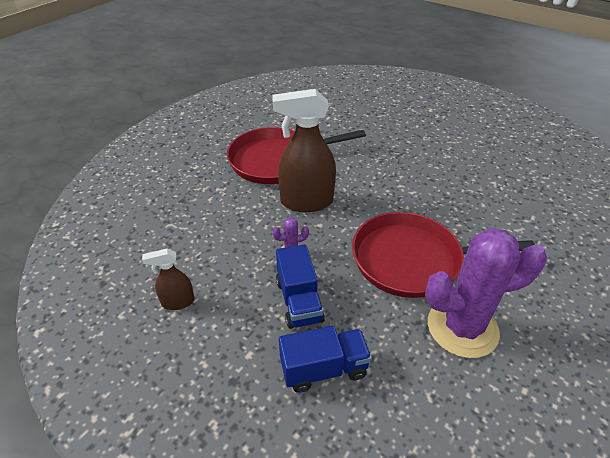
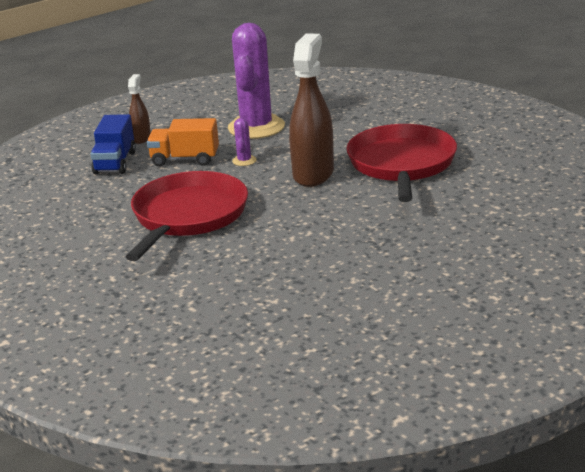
camera: 110 degrees right, 15 degrees down
(178, 302) = (223, 116): brown spray bottle -> brown spray bottle (141, 138)
(299, 301) = (185, 159): blue truck -> orange truck
(462, 328) = (95, 224): purple cactus -> purple cactus (256, 127)

